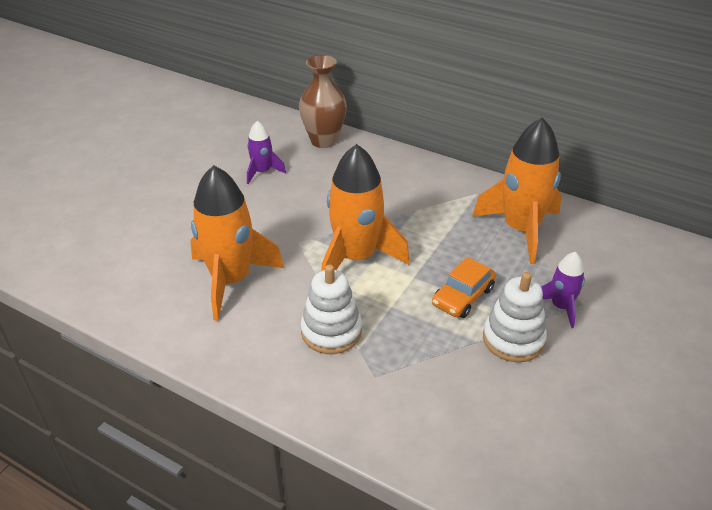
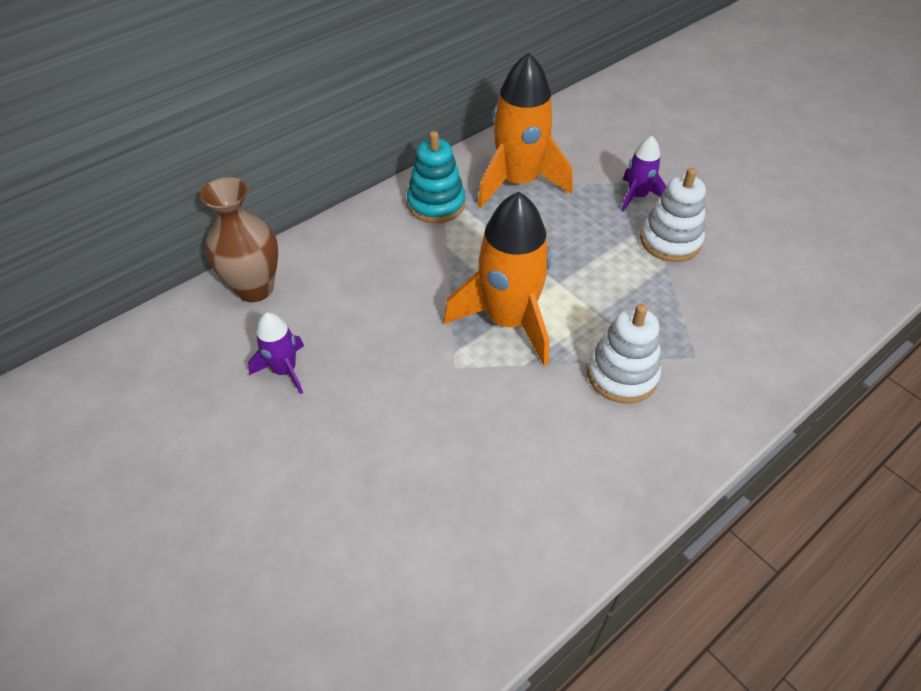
camera: 70 degrees left, 10 degrees up
(231, 280) = (500, 454): orange rocket -> none
(459, 193) = (436, 204): none -> turquoise stacking toy
(463, 296) = (602, 255): orange car -> none

